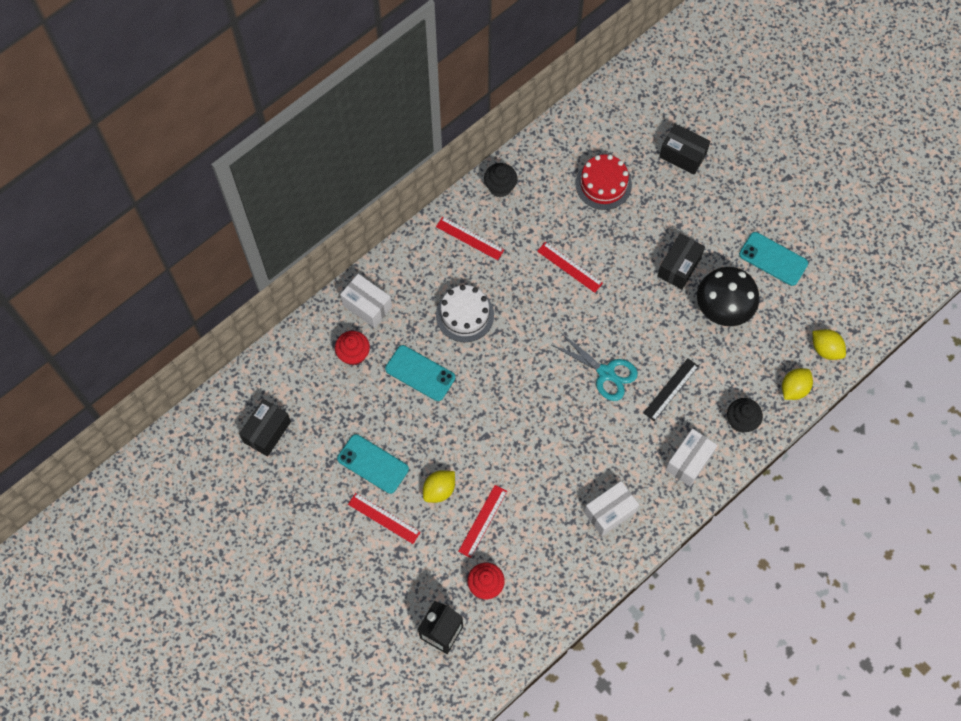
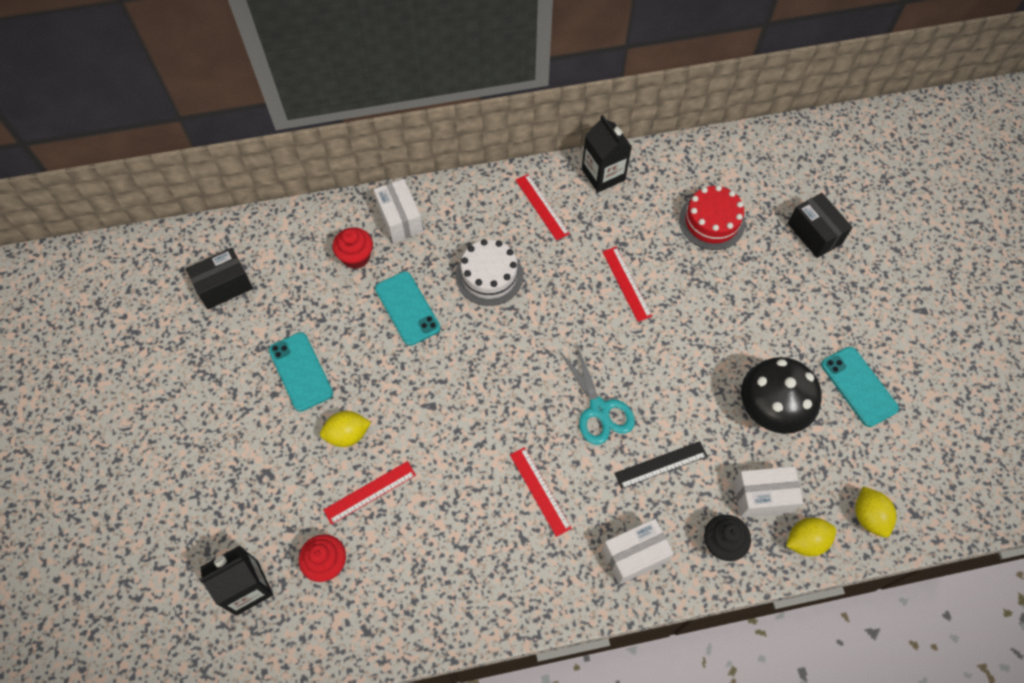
camera: 30 degrees right, 5 degrees down
(384, 518) = (273, 432): red ruler -> red ruler (540, 491)
(500, 187) = (603, 174): black cupcake -> black carton
(610, 512) = (511, 561): white box -> white box (762, 497)
(679, 267) = (745, 341): black box -> none

